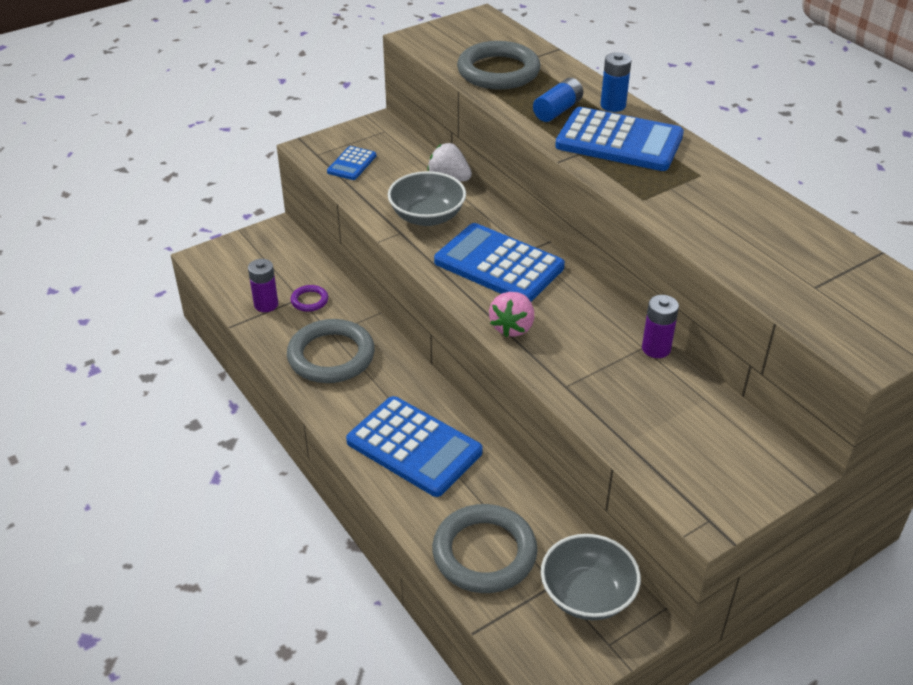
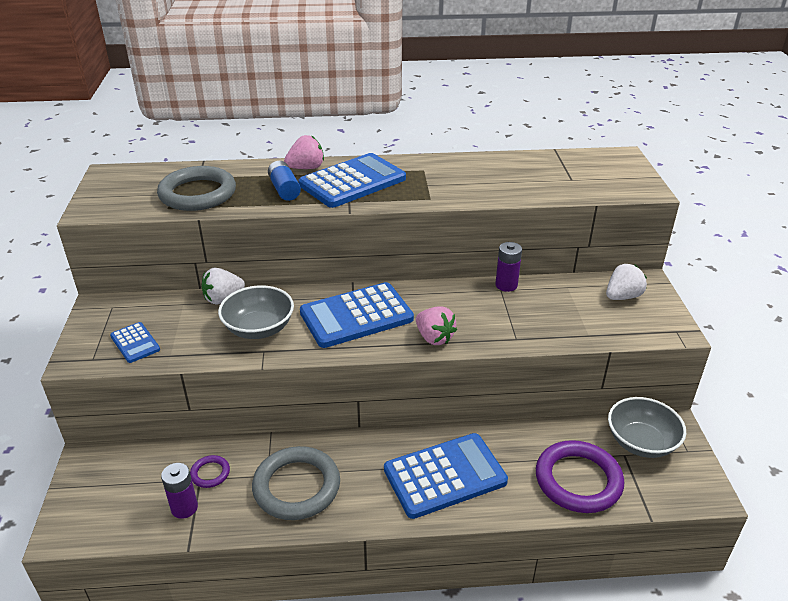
camera: 60 degrees left, 5 degrees down
(484, 553) = (578, 480): grey ring -> purple ring
(613, 105) = (306, 168): blue battery -> pink strawberry
(734, 453) = (622, 296): none -> white strawberry

